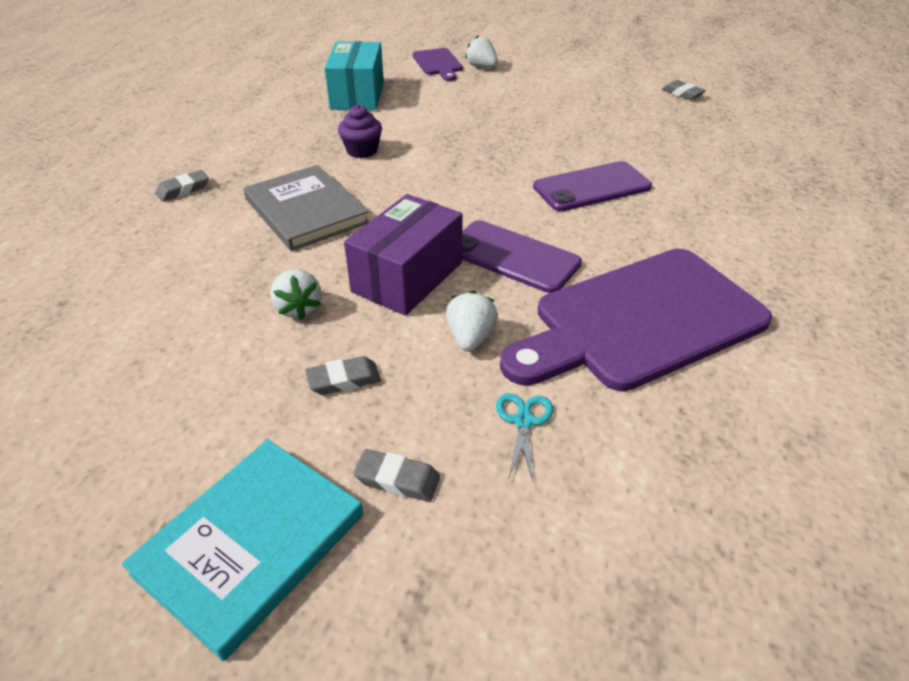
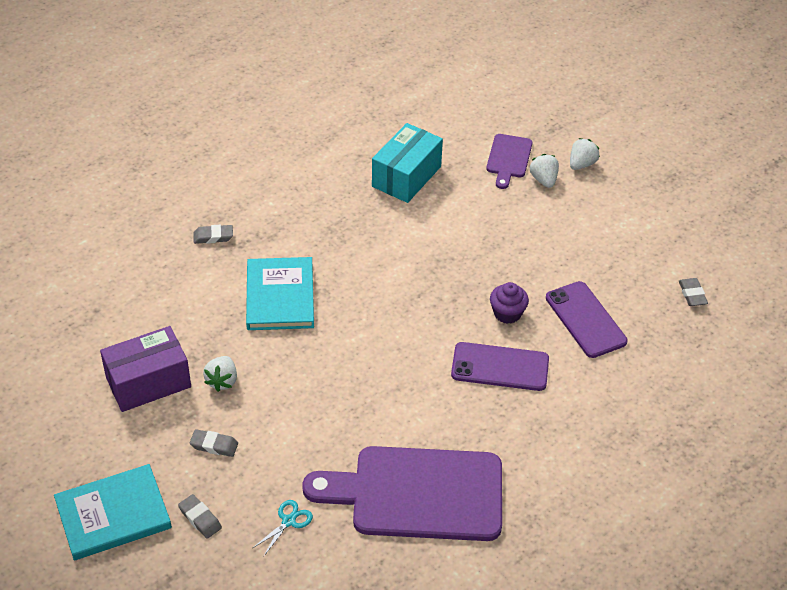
camera: 30 degrees right, 5 degrees up
(305, 211) = (280, 296): grey book -> turquoise book
(362, 151) = (361, 249): purple cupcake -> purple cupcake (507, 313)
(407, 277) = (303, 388): purple box -> purple box (148, 382)
(470, 337) = (305, 453): white strawberry -> white strawberry (581, 164)
(512, 257) = (384, 404): purple phone -> purple phone (585, 320)

